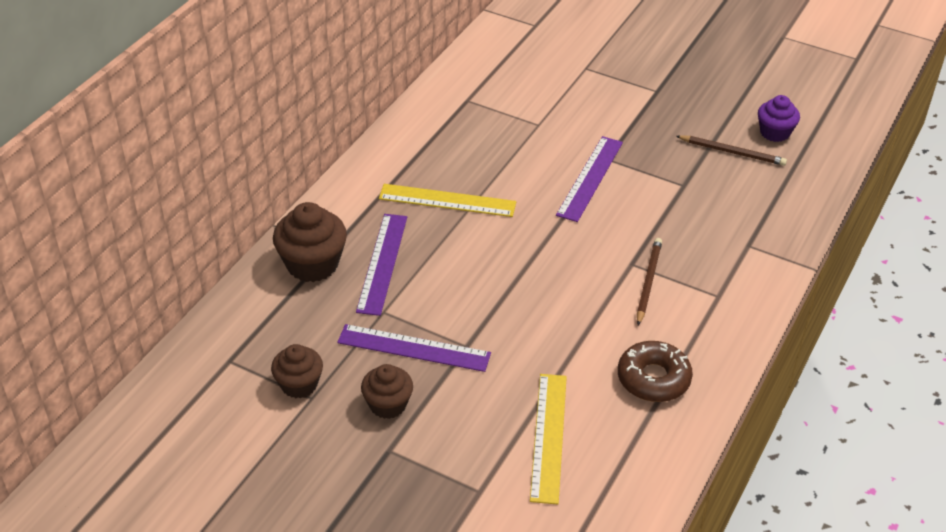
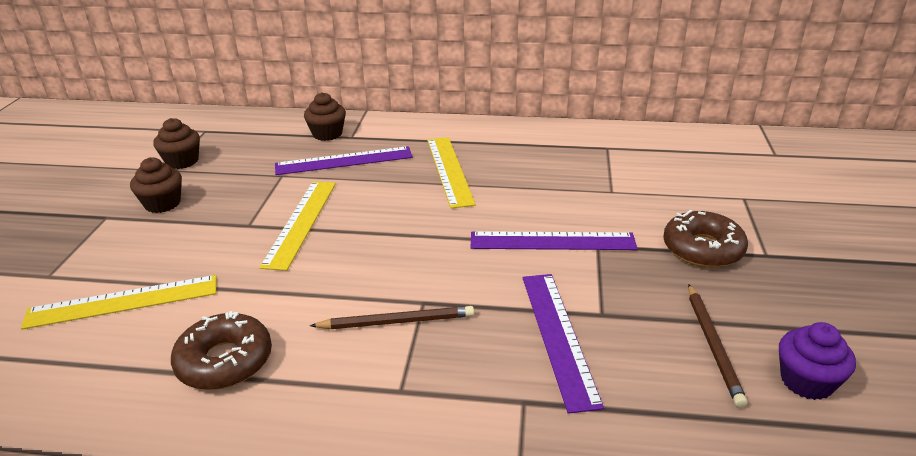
camera: 70 degrees right, 10 degrees down
(312, 264) = (327, 134): brown cupcake -> brown cupcake, size x0.64
(414, 348) = (238, 199): purple ruler -> purple ruler (558, 336)
(482, 311) = (301, 222): none -> yellow ruler
(636, 114) = (702, 249): none -> brown donut

